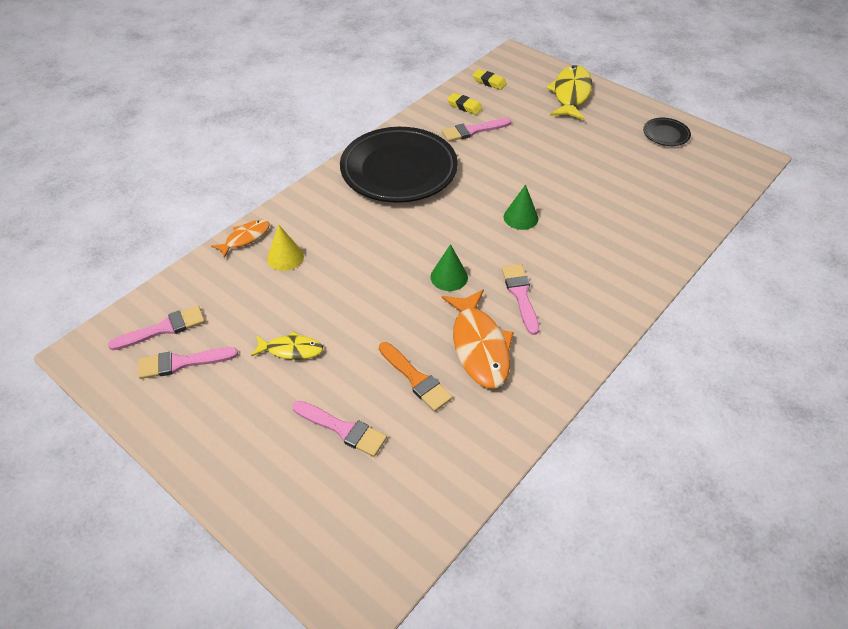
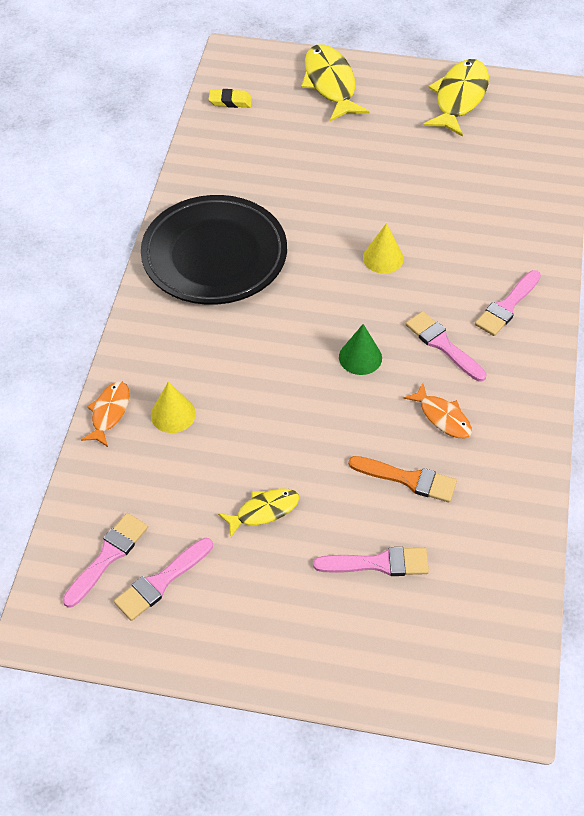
camera: 30 degrees left, 5 degrees up
(464, 106) = (226, 144): yellow eraser -> none
(472, 131) = (258, 173): pink brush -> pink brush (507, 306)
(479, 346) = (442, 417): orange fish -> orange fish, size x0.56
(520, 217) = (383, 258): green cone -> yellow cone
(666, 134) = (459, 98): black plate -> yellow fish

